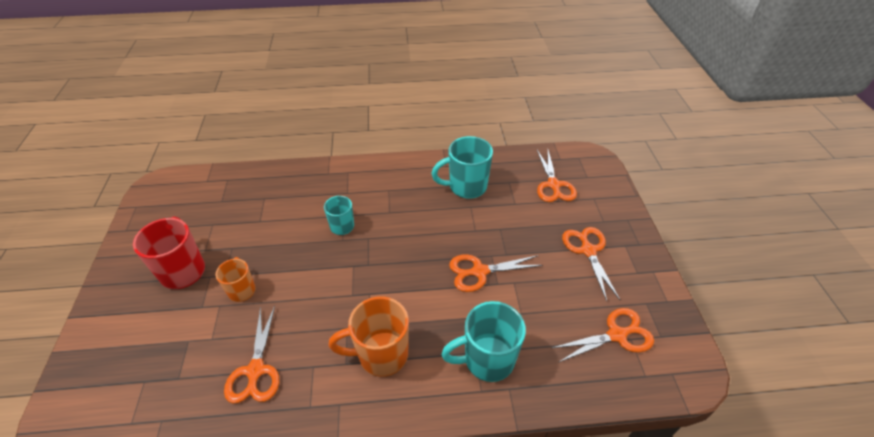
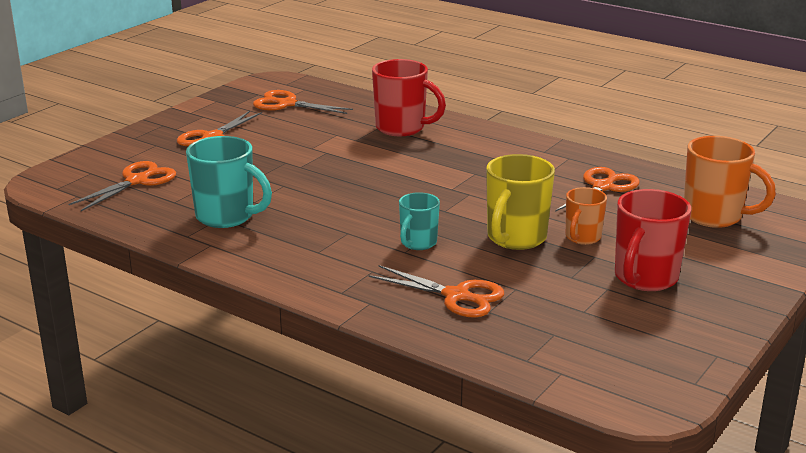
camera: 140 degrees left, 20 degrees down
(286, 264) = (515, 238): none -> yellow mug
(381, 355) = (483, 158): orange mug -> orange mug (714, 216)
(479, 272) = (329, 163): orange scissors -> orange scissors (457, 296)
(487, 360) = (402, 128): turquoise mug -> red mug

